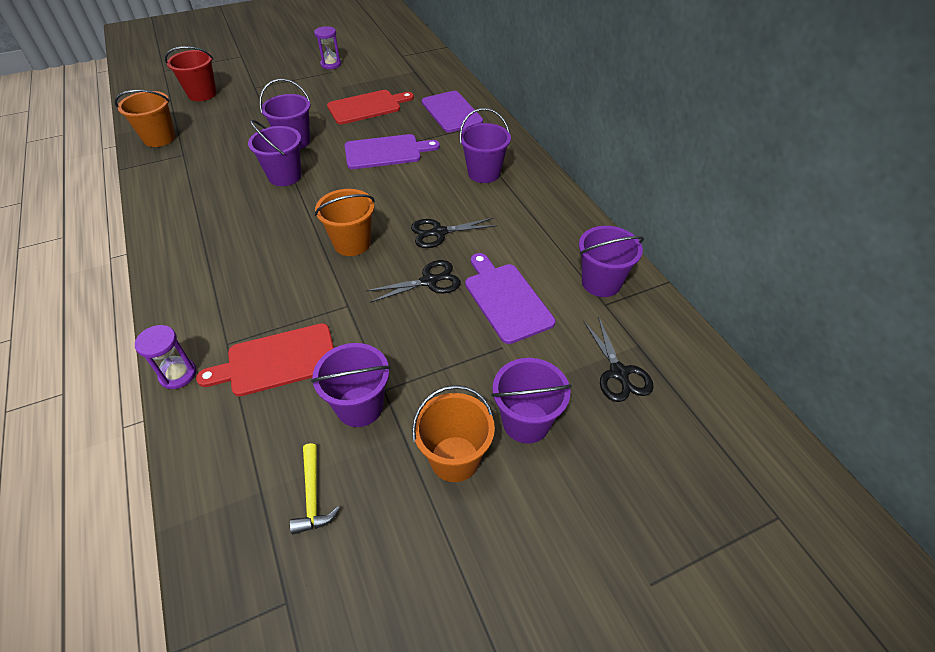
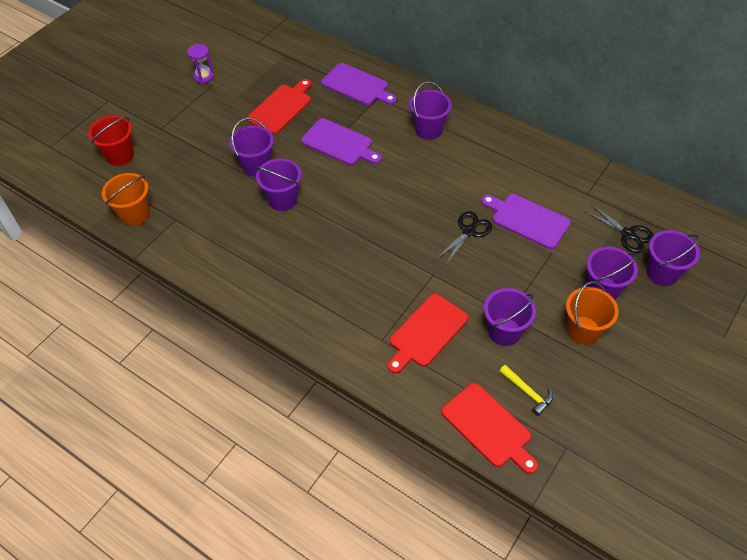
camera: 30 degrees left, 5 degrees up
(178, 374) = (373, 375): purple hourglass -> none
(225, 511) = (488, 427): none -> red cutting board
(352, 243) = (390, 229): orange bucket -> none
(386, 152) = (339, 143): purple cutting board -> purple cutting board turned 75 degrees clockwise
(438, 232) = (441, 192): black scissors -> none
(601, 282) = (573, 180): purple bucket -> purple bucket (662, 273)

